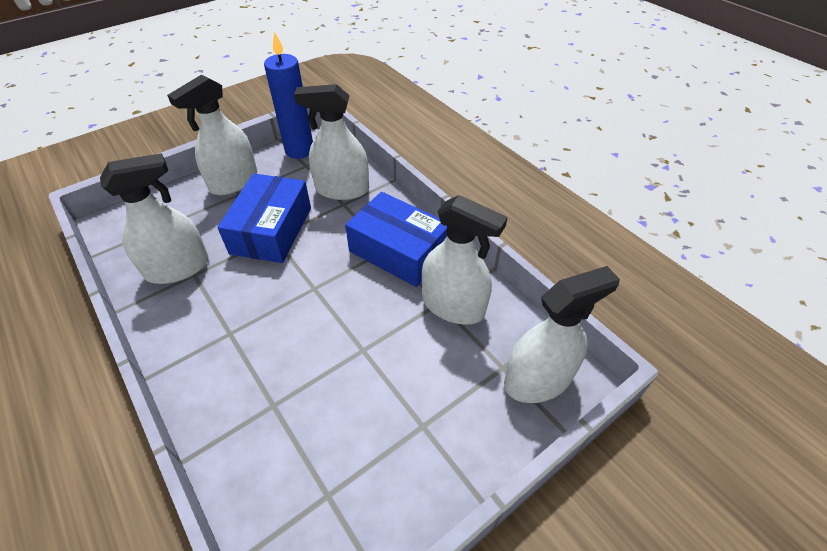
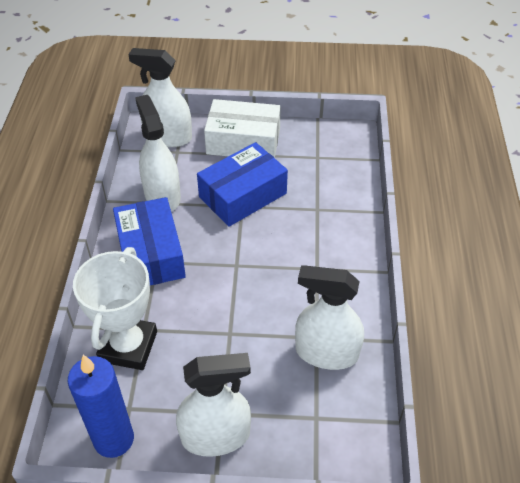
camera: 140 degrees left, 0 degrees up
(271, 230) = (226, 341): blue box -> blue box (243, 195)
(342, 189) = (128, 346): white spray bottle -> white trophy
(447, 444) = (243, 141): none -> white box

